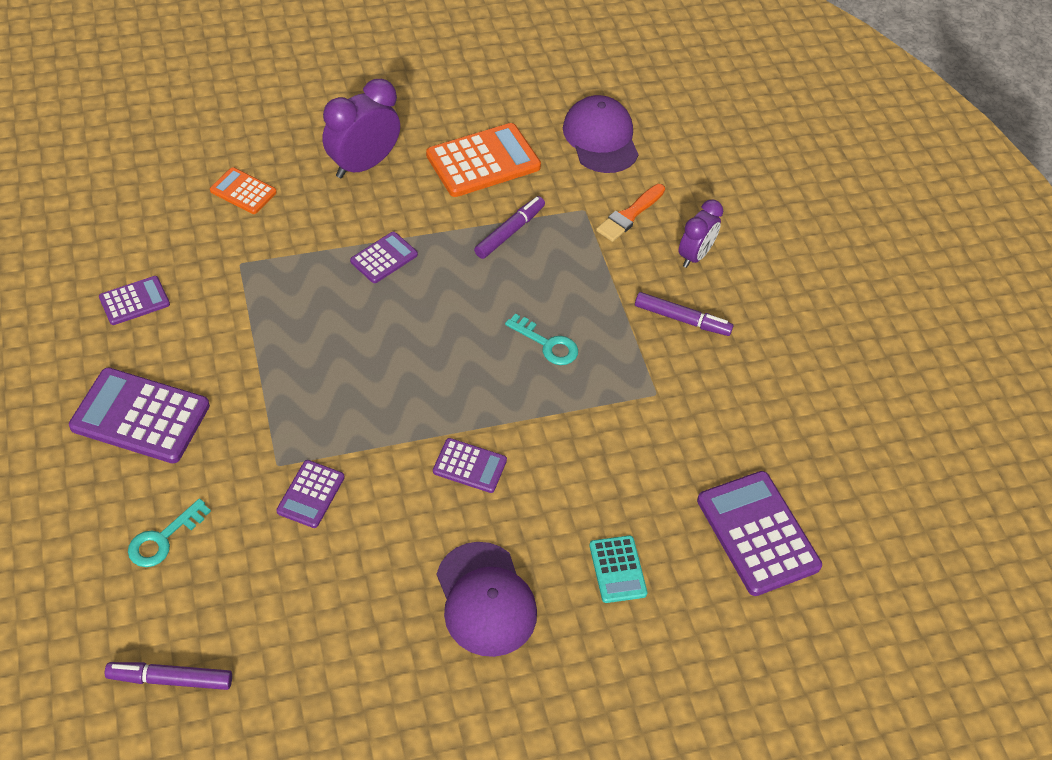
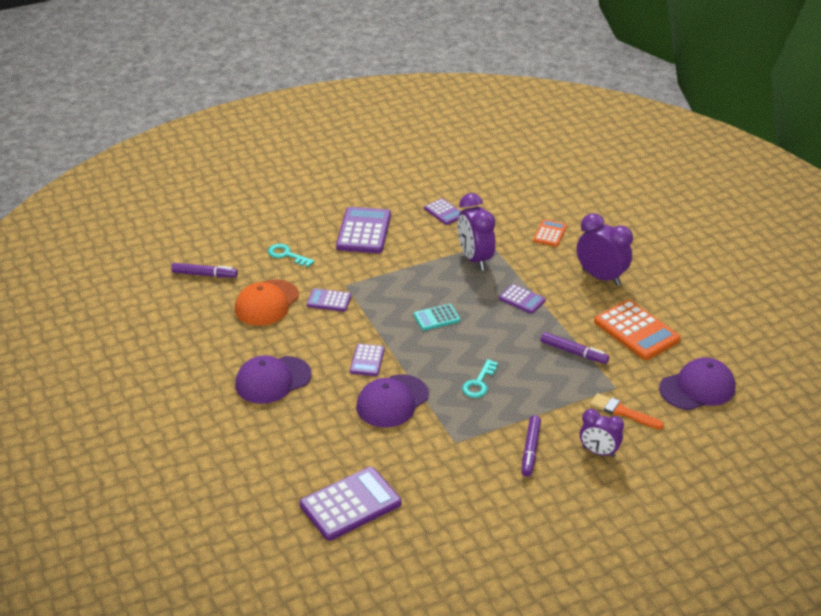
camera: 85 degrees right, 15 degrees down
(171, 679) = (204, 274): purple marker -> purple marker turned 105 degrees clockwise
(271, 289) = (475, 259): none -> purple clock
(288, 586) = (267, 303): none -> orange cap
(564, 450) = (392, 401): none -> purple cap
(617, 569) = (306, 436): turquoise calculator -> turquoise calculator (436, 318)

